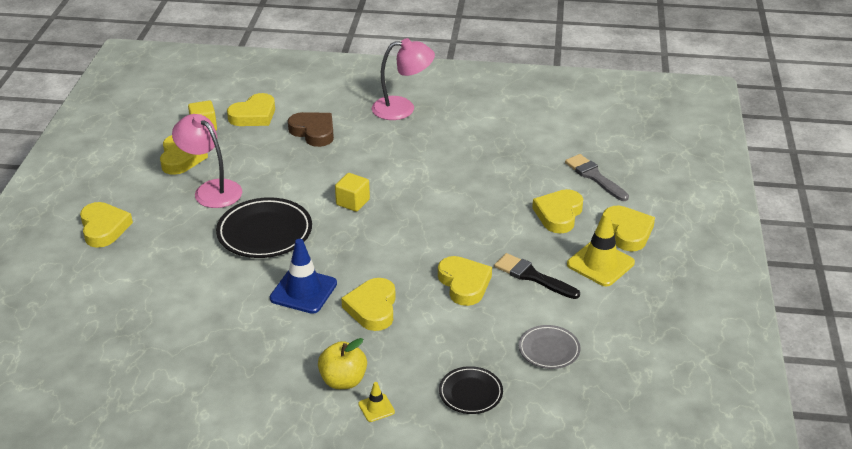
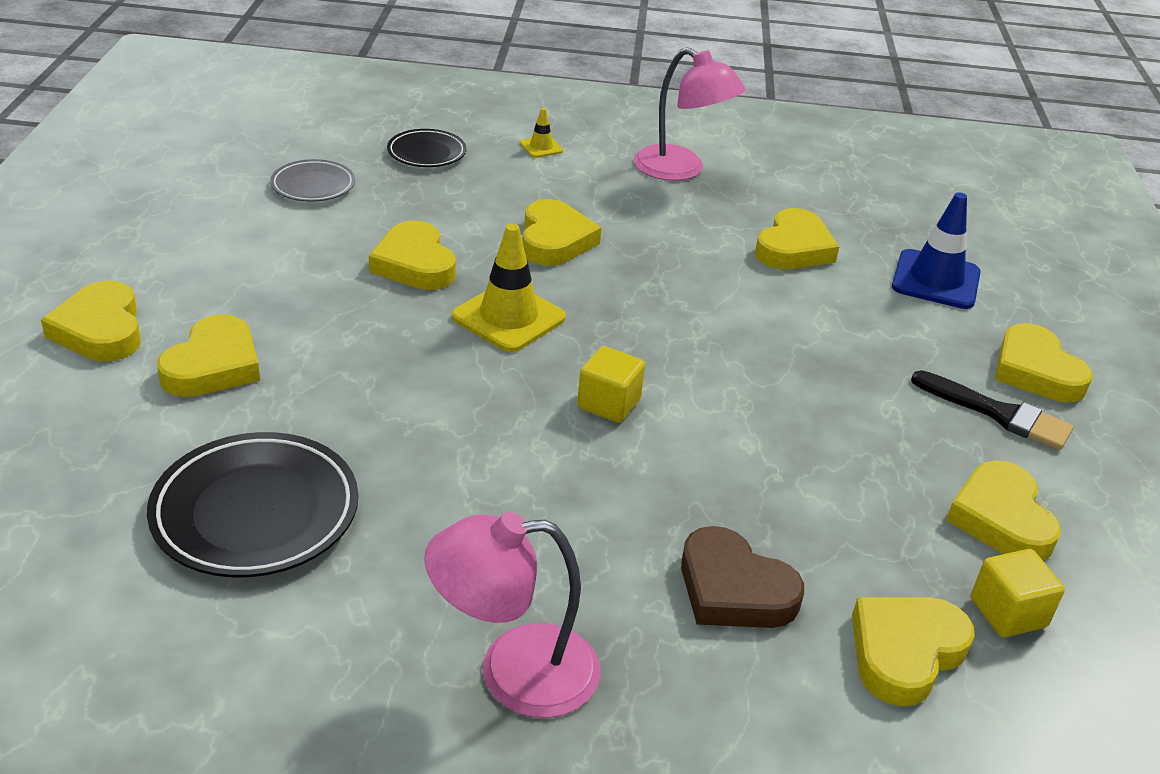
camera: 175 degrees right, 0 degrees up
(205, 310) = (793, 248): none -> yellow heart
(211, 190) = (892, 439): pink lamp -> pink lamp (681, 170)
(265, 233) = (754, 353): black plate -> black plate (255, 512)
(303, 291) = (661, 265): blue traffic cone -> blue traffic cone (935, 280)
(343, 380) = (584, 171): yellow apple -> none
(532, 276) = (303, 269): black brush -> black brush (998, 414)
(594, 177) = (95, 444): grey brush -> none
(600, 264) = (181, 282): yellow traffic cone -> yellow traffic cone (508, 317)

